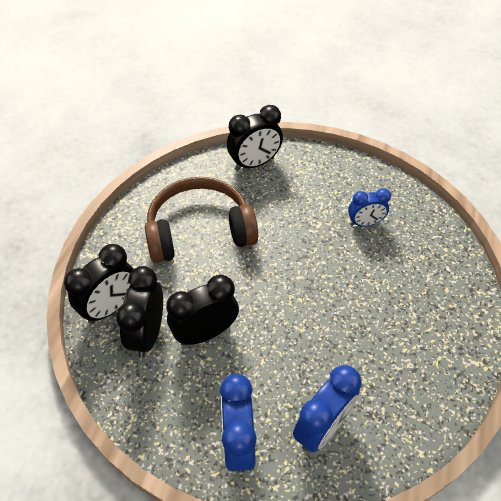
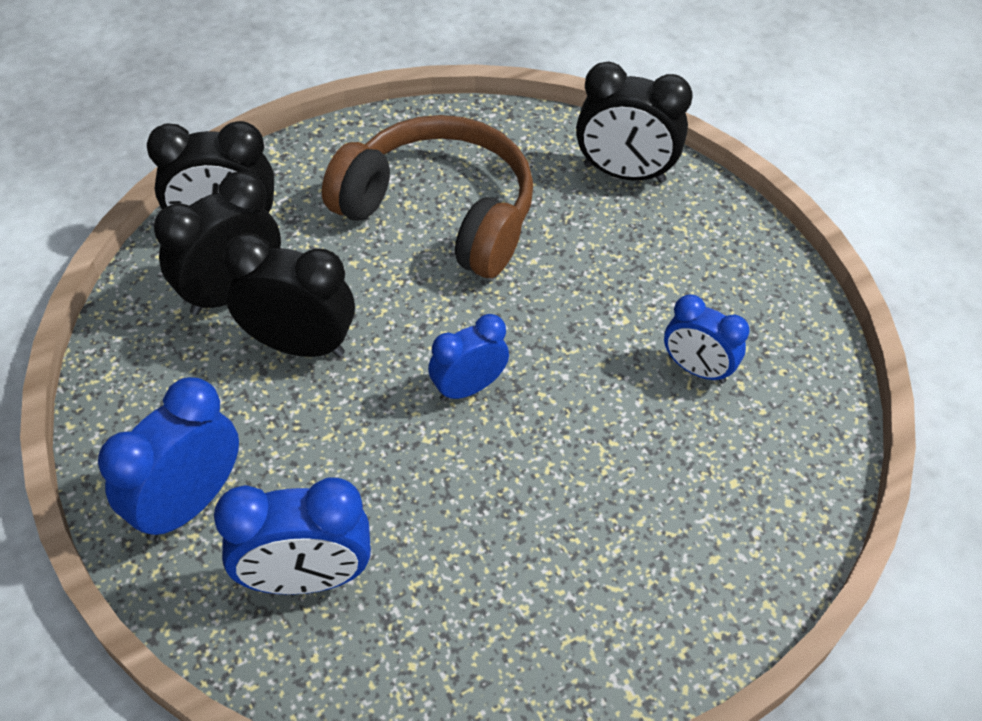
camera: 40 degrees right, 0 degrees up
(294, 295) = (468, 387): none -> blue clock

